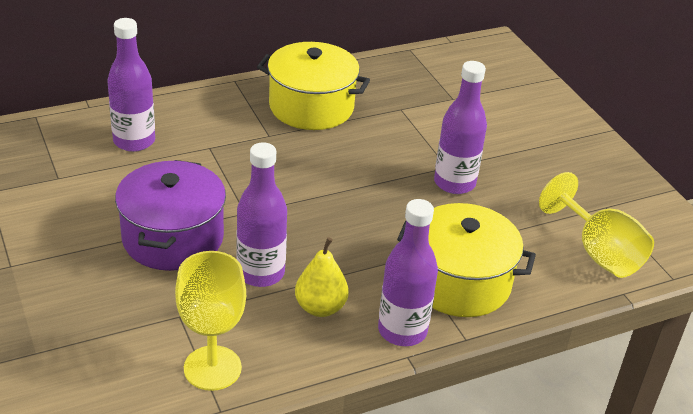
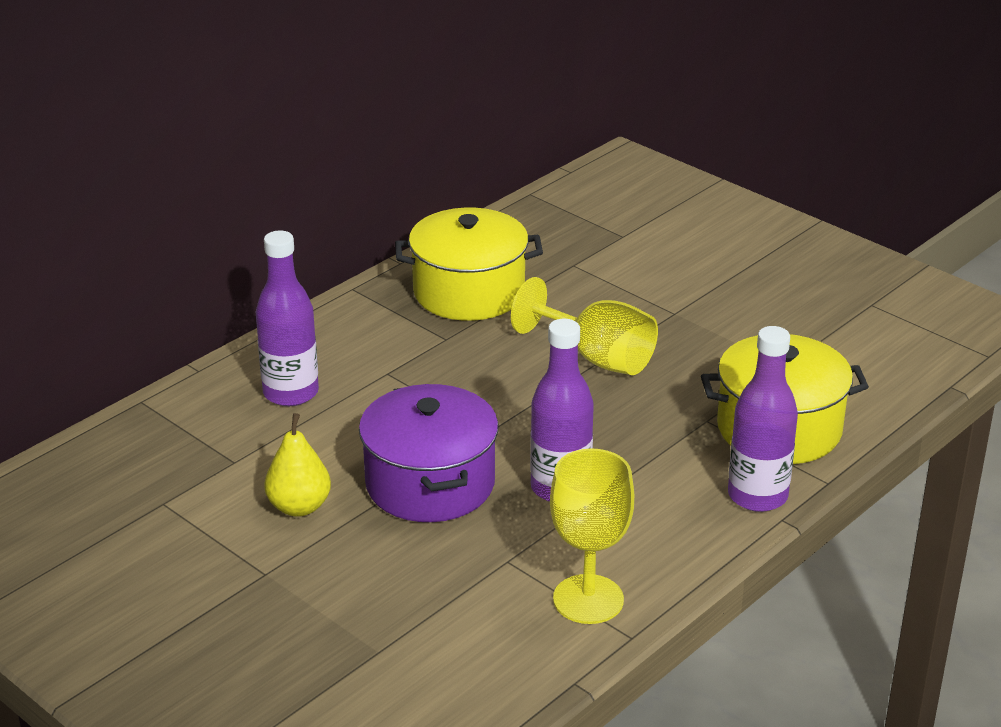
camera: 20 degrees left, 5 degrees down
(320, 307) = (653, 501): yellow pear -> yellow pear (299, 507)
(454, 183) = (695, 328): purple bottle -> none
(598, 252) = (897, 353): yellow goblet -> yellow goblet (597, 357)

